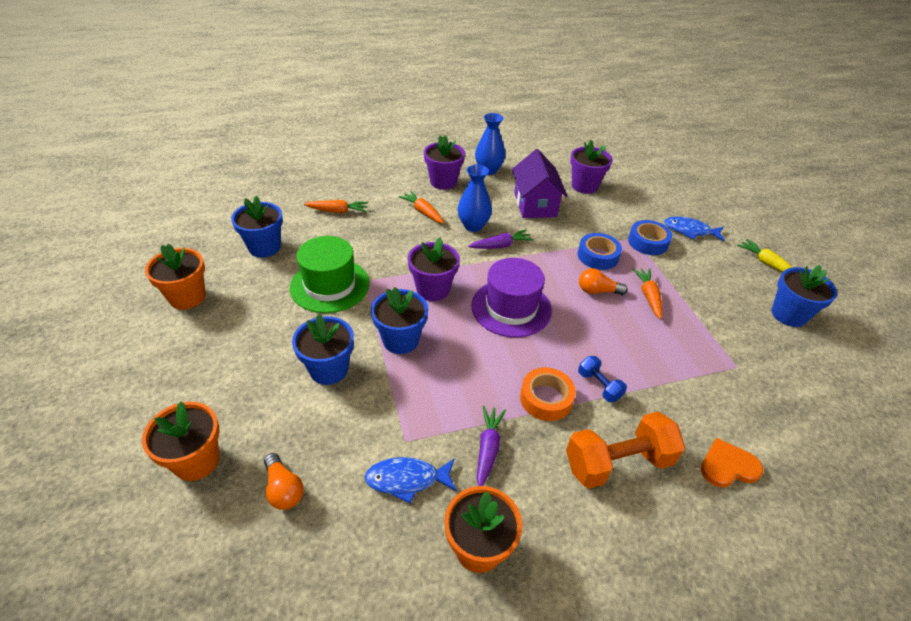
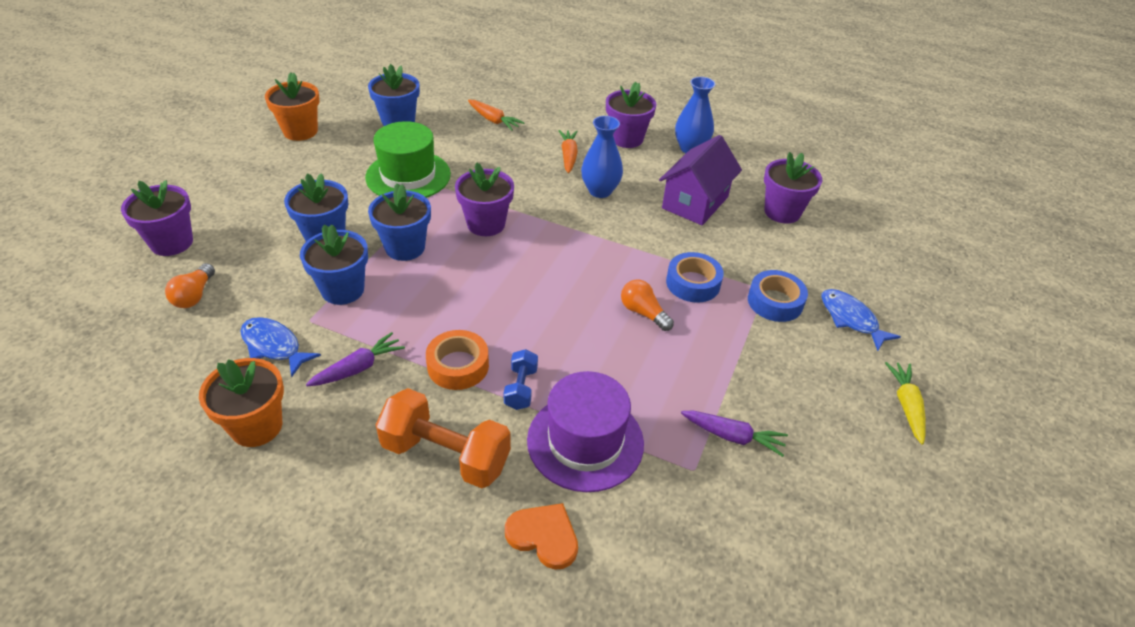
camera: 40 degrees right, 0 degrees up
(196, 460) = (171, 243): orange flower pot -> purple flower pot
(501, 246) = (602, 221): purple carrot -> purple carrot (733, 437)
(511, 308) = (534, 277): purple hat -> purple hat (585, 441)
(648, 296) = (693, 349): orange carrot -> none
(788, 315) = (847, 469): blue flower pot -> blue flower pot (343, 290)

